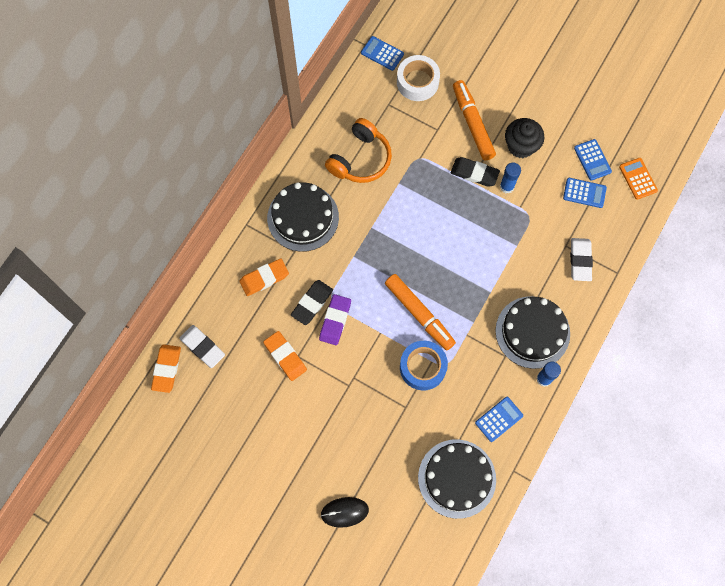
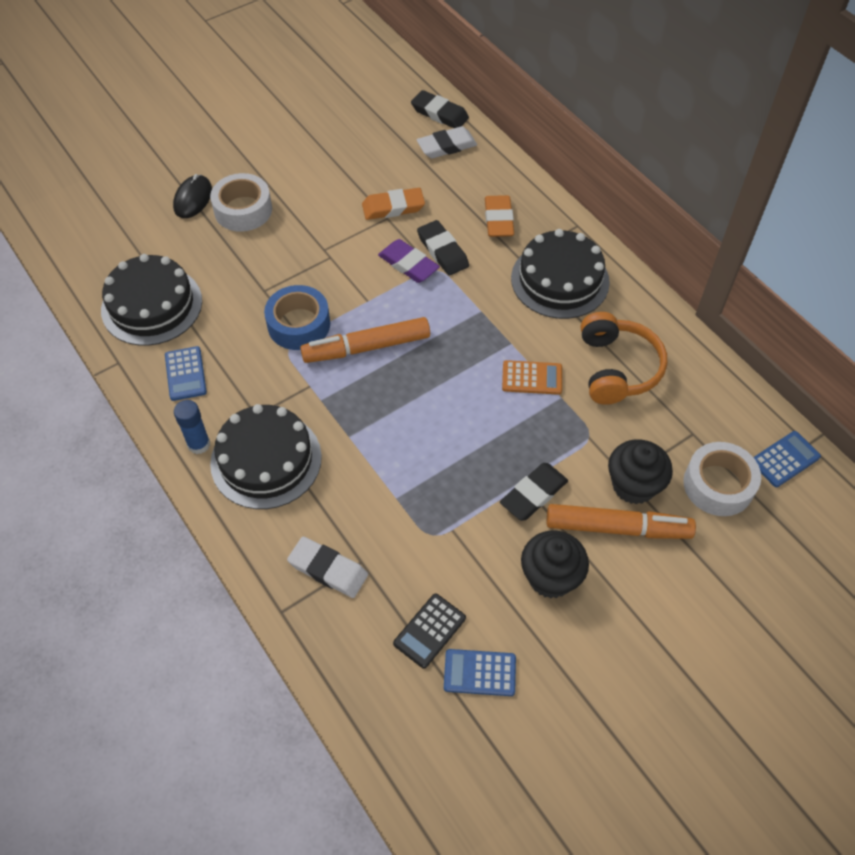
camera: 115 degrees right, 15 degrees down
(166, 369) = (439, 113): orange eraser -> black eraser
(338, 466) = (243, 210): none -> white tape
(360, 159) = (617, 368): orange headphones -> orange headphones turned 150 degrees counterclockwise
(440, 124) = (633, 485): none -> black cupcake
(507, 186) = (492, 527): blue glue stick -> none
(584, 193) = (429, 631): blue calculator -> black calculator
(638, 179) = (413, 728): orange calculator -> orange calculator (532, 378)

